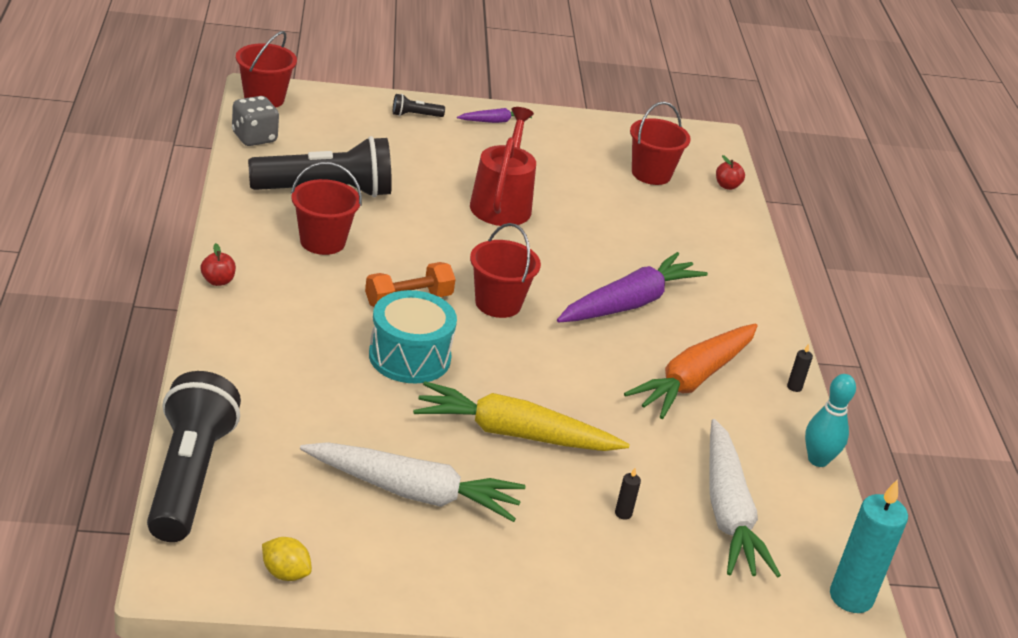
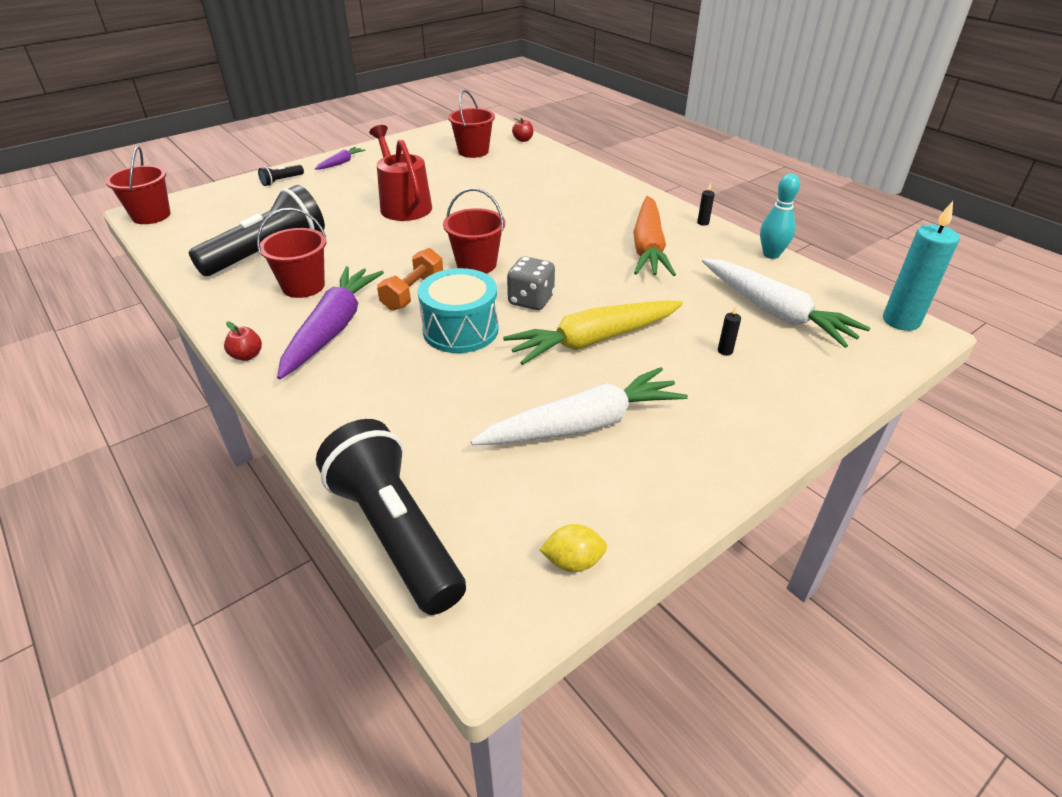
camera: 30 degrees left, 5 degrees up
(254, 138) = (170, 243): grey dice -> grey dice (531, 300)
(629, 303) = (554, 224): purple carrot -> purple carrot (333, 328)

